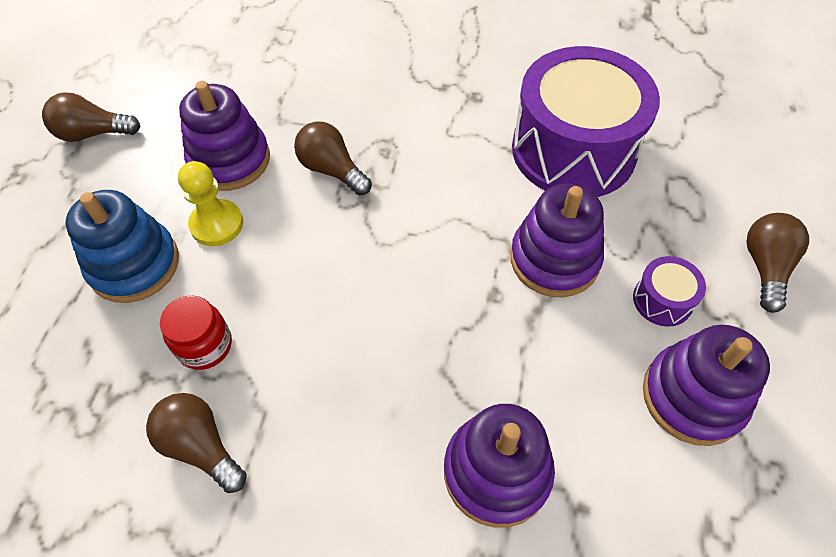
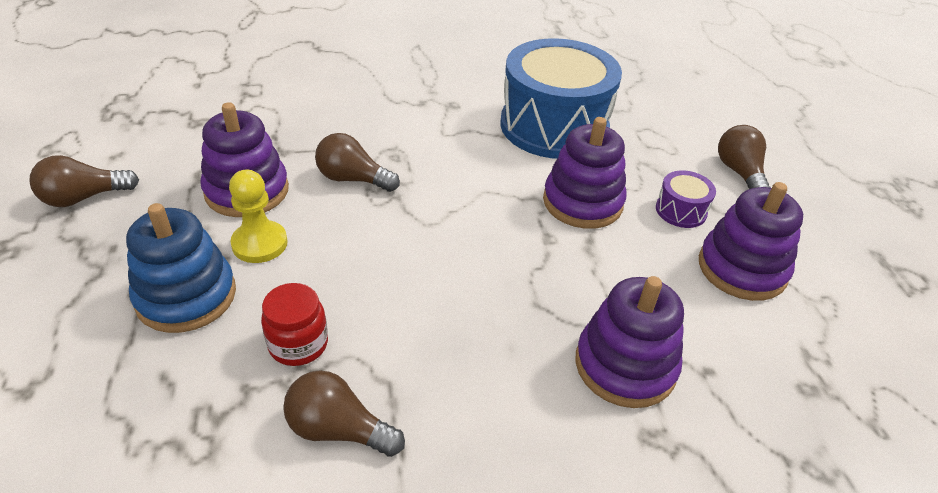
camera: 25 degrees left, 15 degrees down
(573, 150) = (554, 126): purple drum -> blue drum

